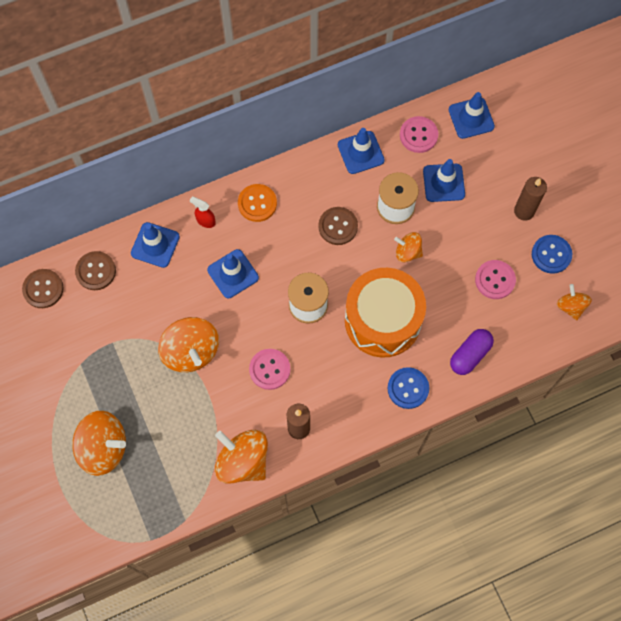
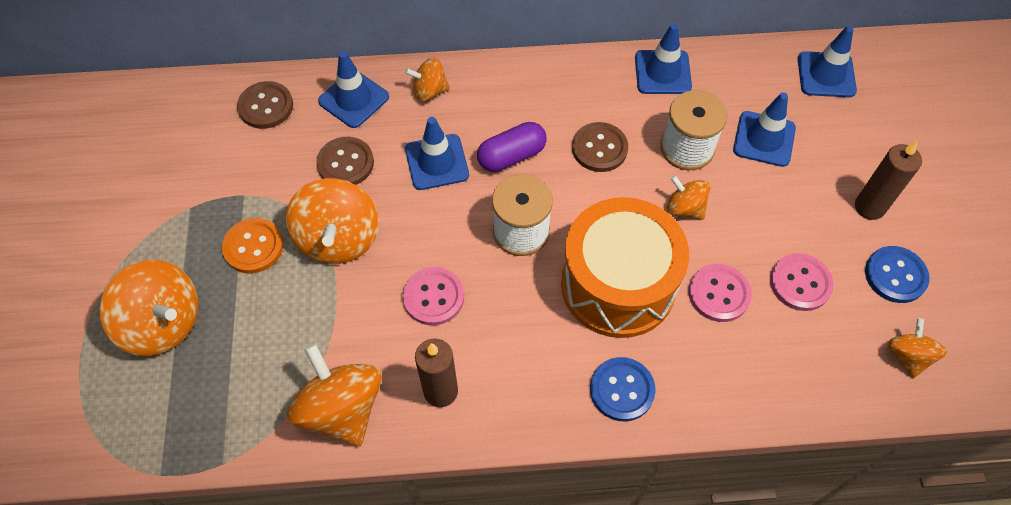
camera: 20 degrees right, 10 degrees down
(43, 289) = (192, 107): brown button -> brown button (345, 163)
(205, 221) = (429, 91): red spray bottle -> orange spinning top
(257, 203) = (504, 91): orange button -> orange button (253, 247)
(418, 135) = (747, 74): pink button -> pink button (719, 294)
(470, 355) = (731, 373): purple capsule -> purple capsule (511, 156)

